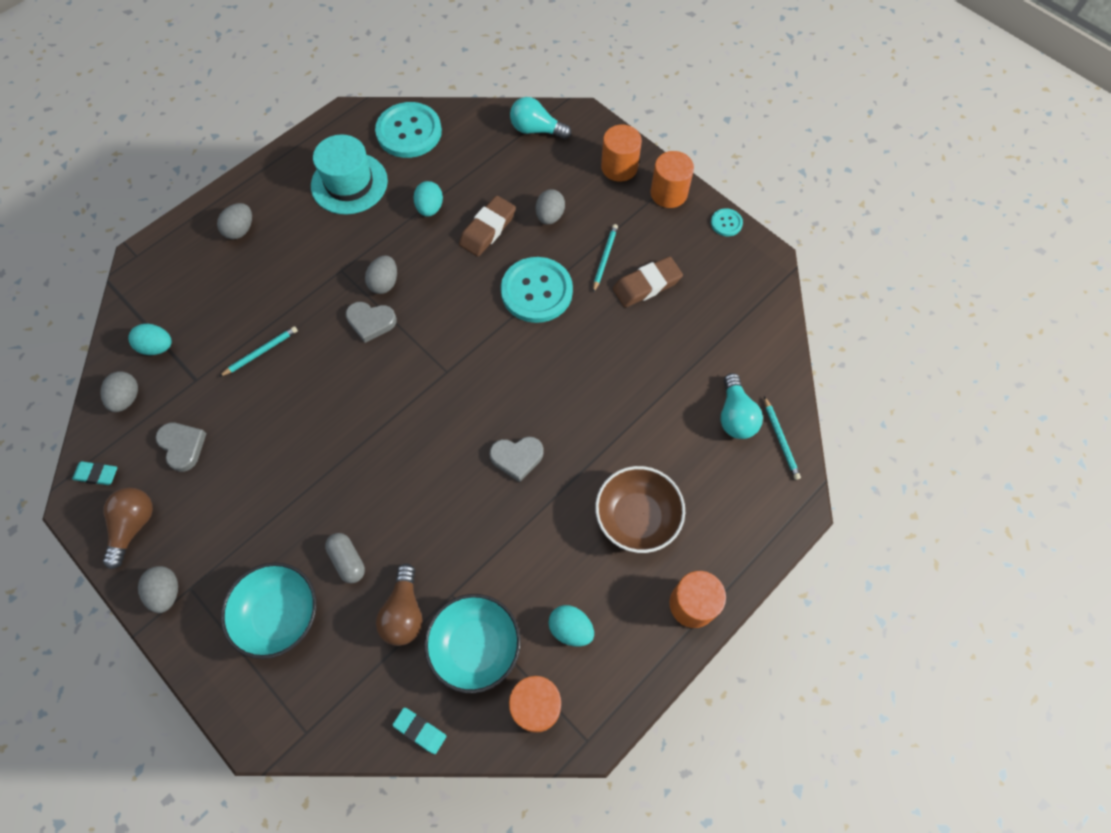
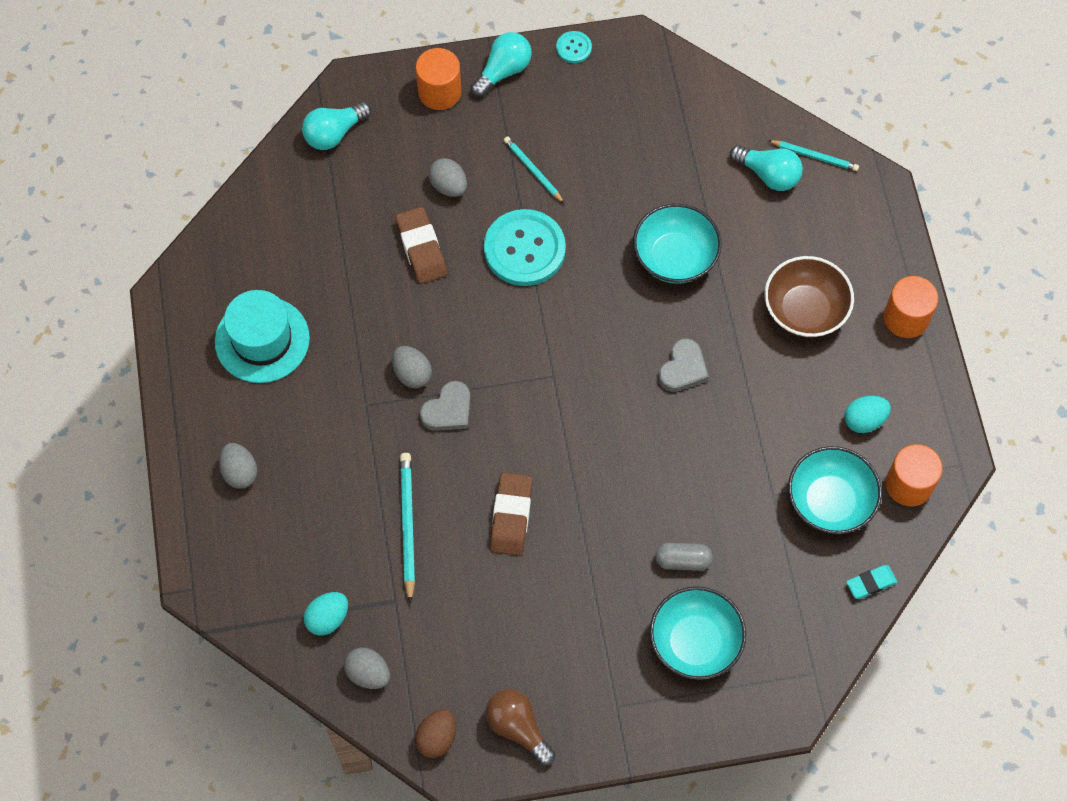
camera: 55 degrees left, 0 degrees up
(97, 474) = (437, 738): turquoise eraser -> brown egg
(166, 592) = (607, 728): grey egg -> none
(182, 446) = (462, 646): grey heart -> none
(261, 352) = (408, 526): turquoise pencil -> turquoise pencil, size x1.54
(404, 612) = (762, 540): brown light bulb -> none
(409, 132) = (240, 248): turquoise button -> none
(430, 208) = (354, 284): turquoise egg -> none
(608, 393) = (675, 257): none -> turquoise bowl
(646, 285) = (589, 156): brown eraser -> brown eraser (511, 516)
(668, 193) = (503, 71): orange cylinder -> turquoise light bulb

